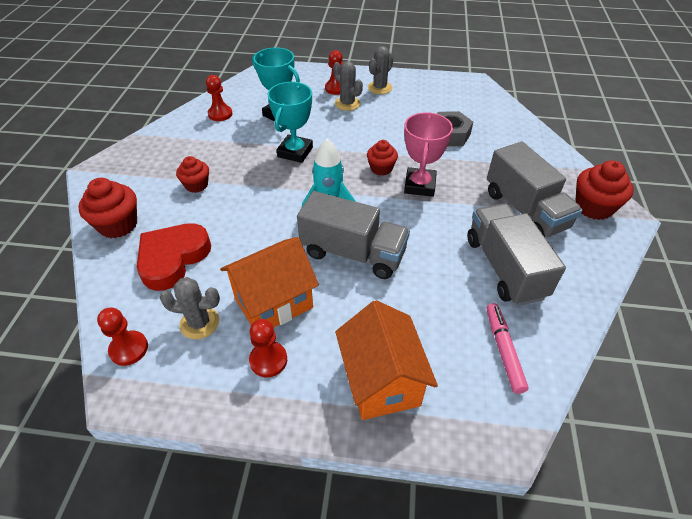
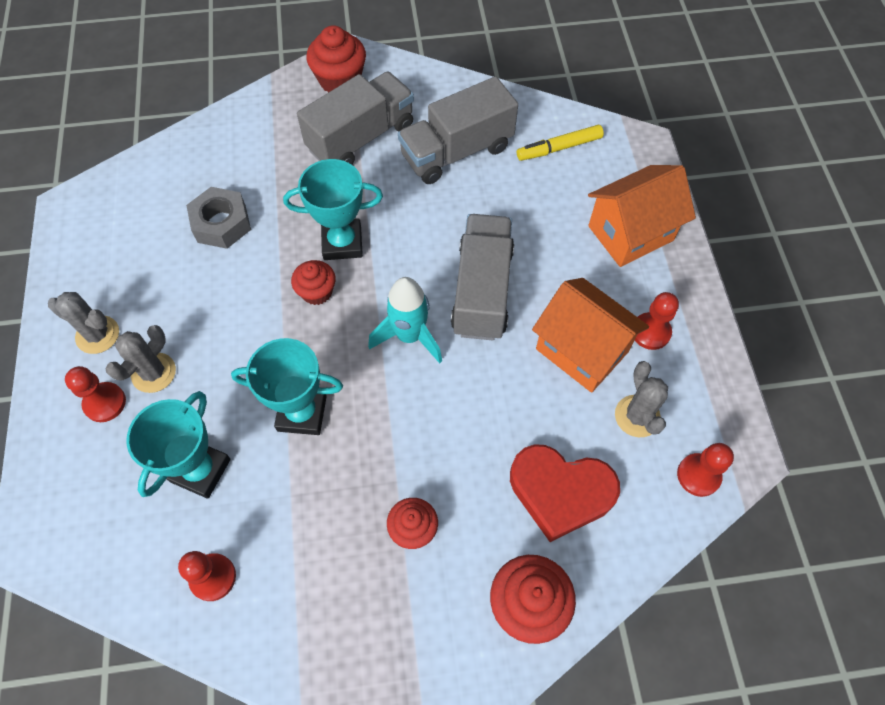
camera: 105 degrees left, 15 degrees up
(419, 185) = (342, 243): pink trophy -> turquoise trophy
(503, 350) = (559, 148): pink marker -> yellow marker

